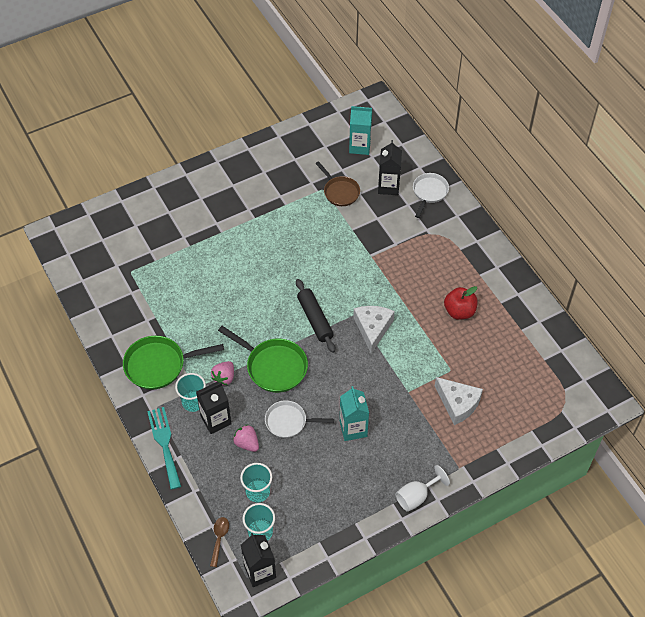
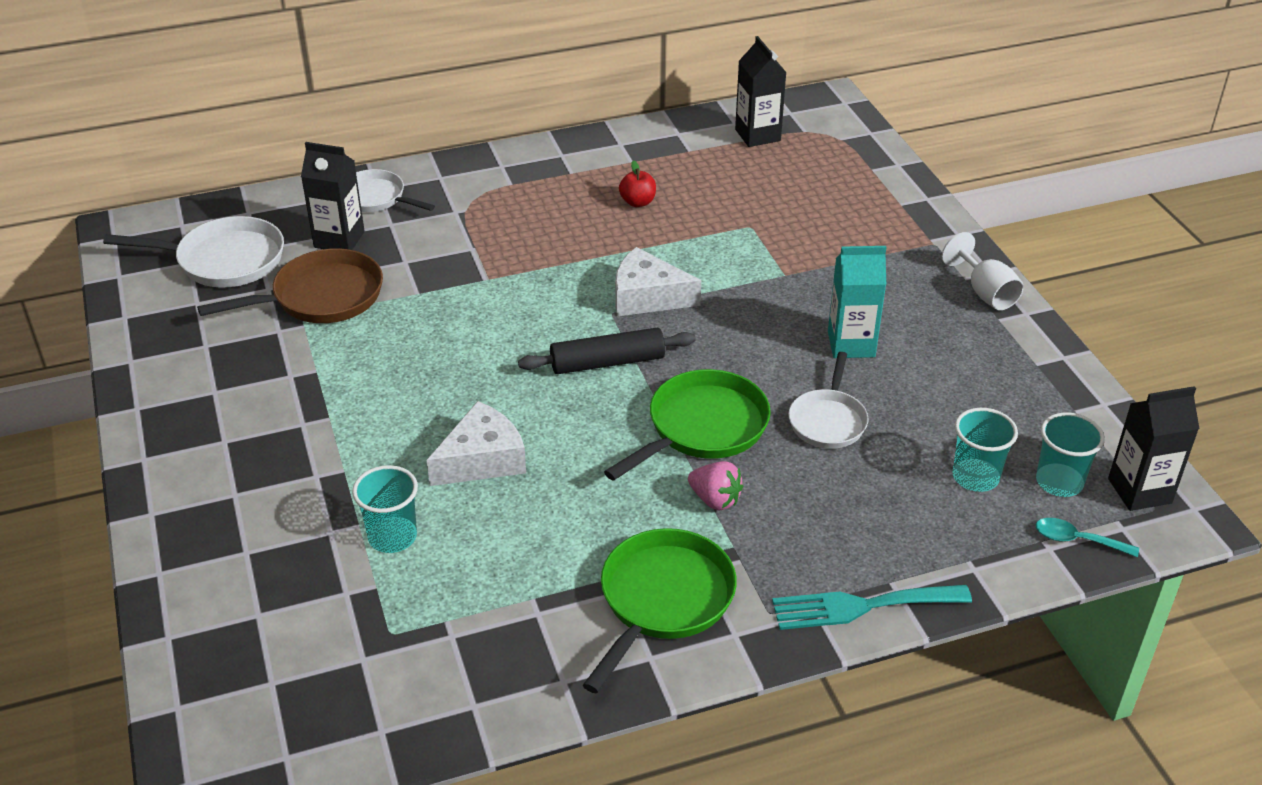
camera: 80 degrees left, 15 degrees down
(159, 365) = (663, 600): green pan -> green pan turned 150 degrees counterclockwise
(193, 402) = (765, 552): turquoise cup -> turquoise cup (392, 537)
(216, 420) = (813, 521): black carton -> black carton (757, 135)
(219, 539) = (1077, 540): brown spoon -> turquoise spoon
(247, 443) = (870, 481): pink strawberry -> none
(340, 192) = (321, 297): brown pan -> brown pan, size x1.51
(360, 146) = (224, 260): turquoise carton -> white pan
(458, 404) = (816, 228): white cheese -> white cheese (482, 459)
(459, 311) = (637, 202): red apple -> red apple, size x0.66

